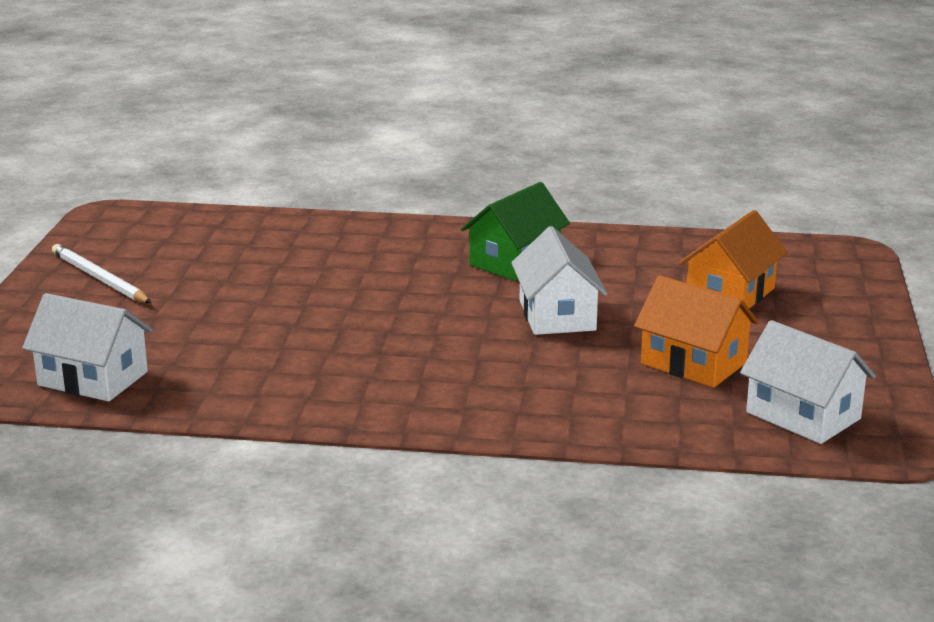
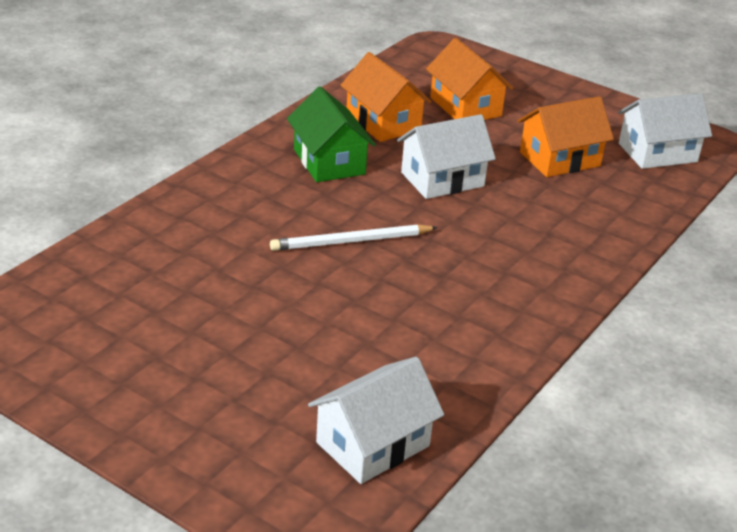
camera: 65 degrees left, 10 degrees up
(99, 278) = (139, 382): white pencil -> white pencil (351, 241)
(557, 315) = (442, 179): white house -> white house turned 45 degrees counterclockwise
(629, 266) = (383, 122): none -> orange house

